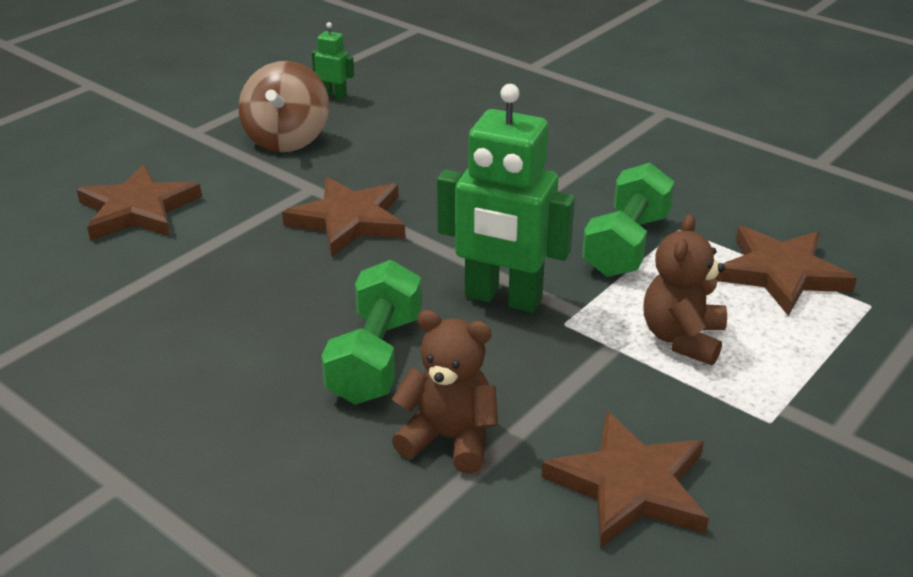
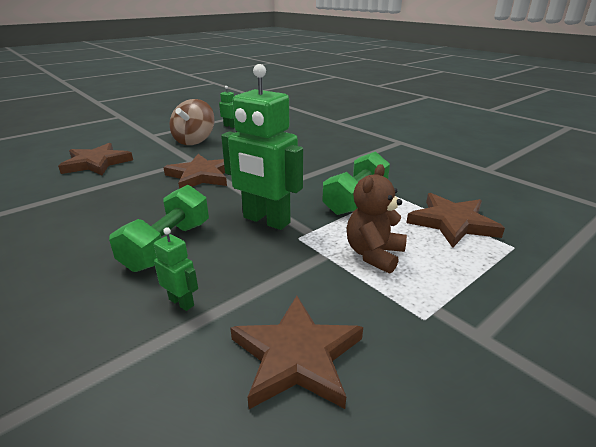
camera: 10 degrees right, 5 degrees down
(449, 439) = (181, 302): brown teddy bear -> green robot

